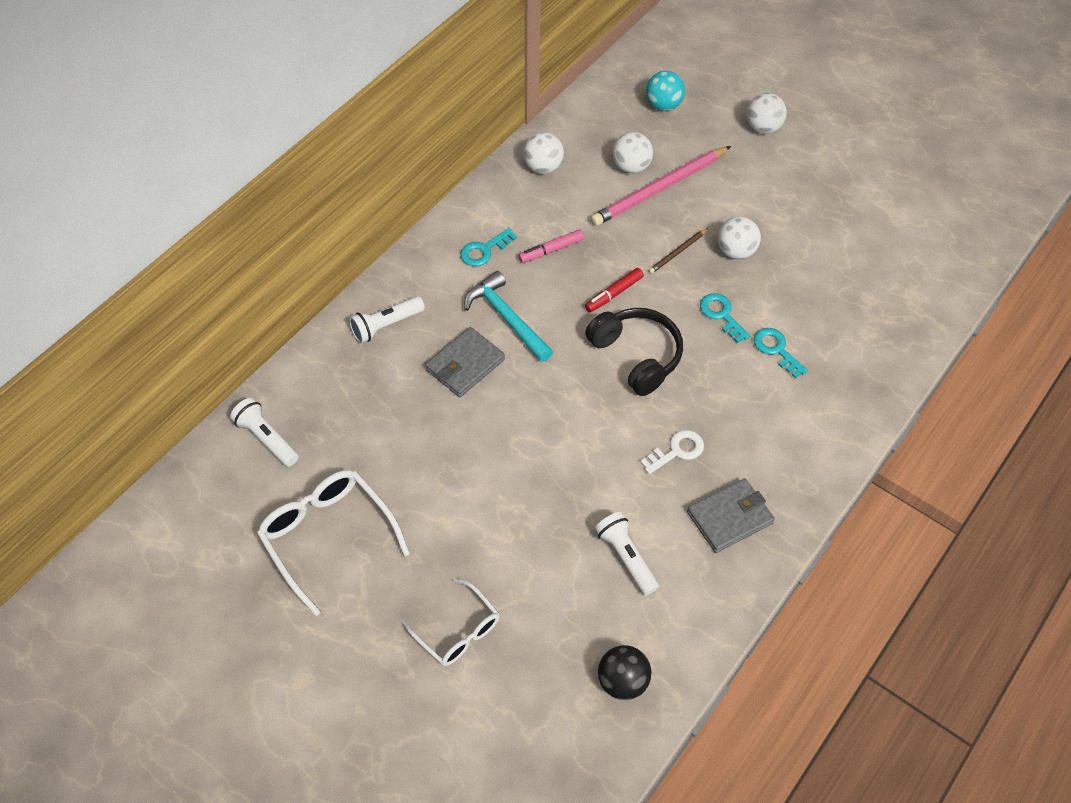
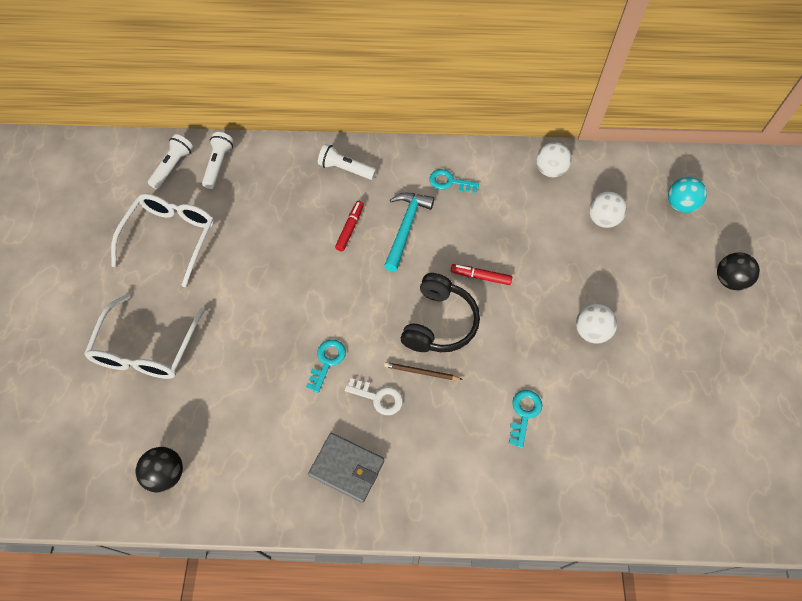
camera: 55 degrees right, 5 degrees up
(457, 631) = (147, 349): white glasses -> white glasses, size x1.57
(465, 365) = (350, 228): grey wallet -> red marker
(551, 250) = (484, 218): pink marker -> none
(626, 557) = (266, 417): white flashlight -> white flashlight (173, 167)
(659, 189) = (600, 249): pink pencil -> none
(677, 252) = (553, 294): brown pencil -> brown pencil (421, 372)
(721, 315) = (523, 356): turquoise key -> turquoise key (327, 361)
(763, 127) = (729, 280): white ball -> black ball

